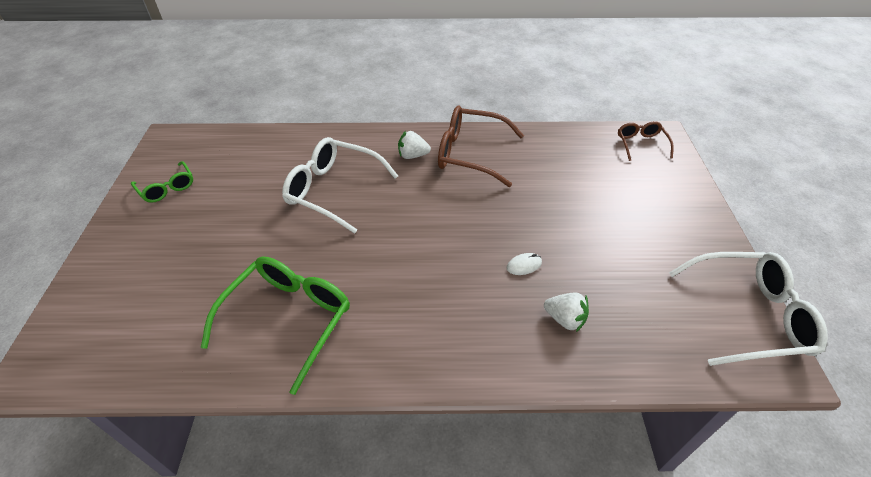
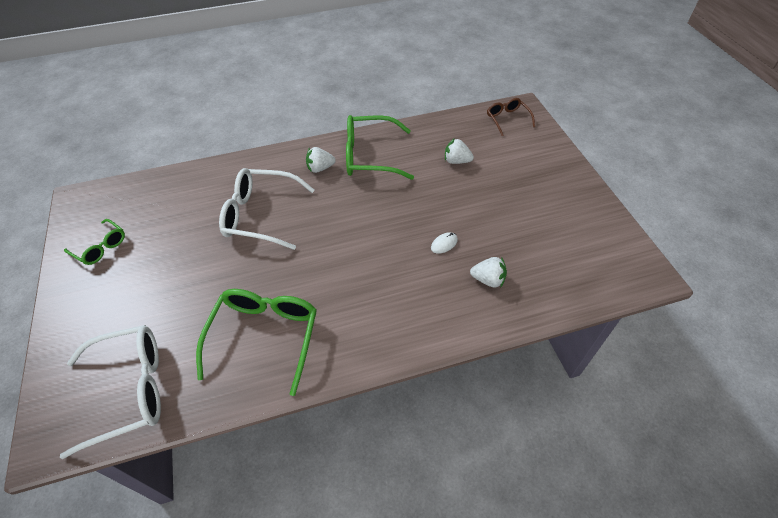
camera: 15 degrees left, 5 degrees up
(470, 153) = (369, 156): brown glasses -> green glasses
(567, 178) = (456, 161): none -> white strawberry
(749, 315) = (619, 243): white glasses -> white glasses (130, 390)

